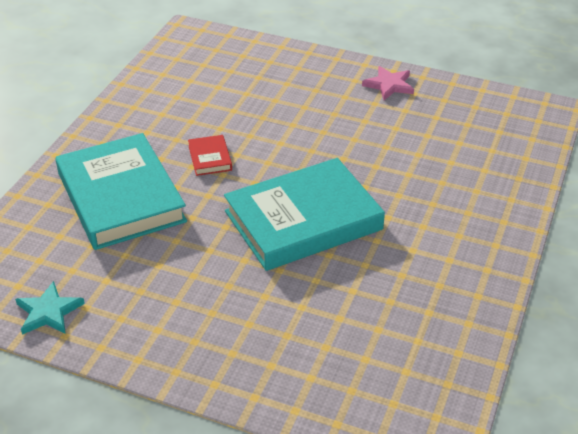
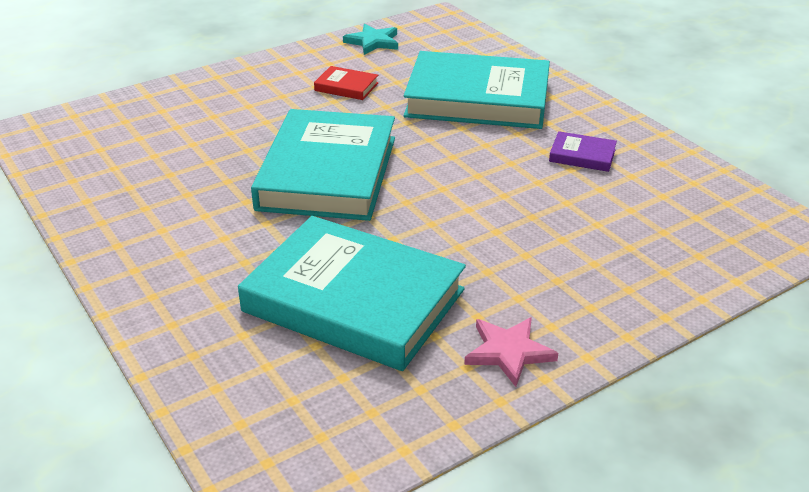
camera: 125 degrees right, 5 degrees down
(168, 122) = (582, 155): none -> purple book
(210, 158) = (488, 158): red book -> red book (346, 87)
(413, 146) = (354, 300): none -> turquoise book

